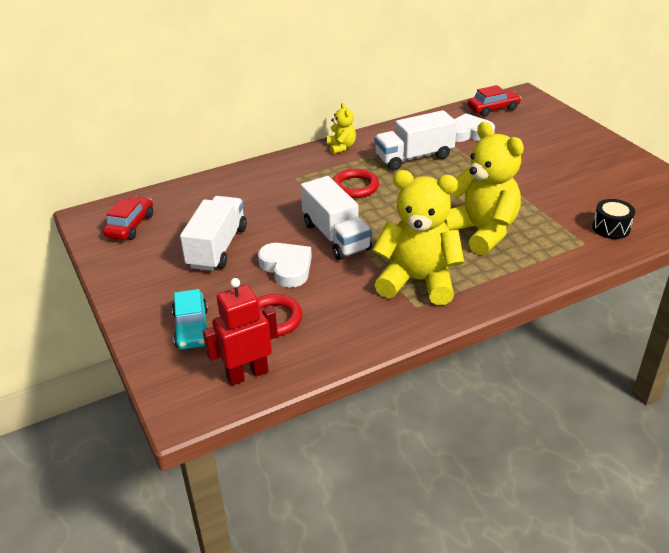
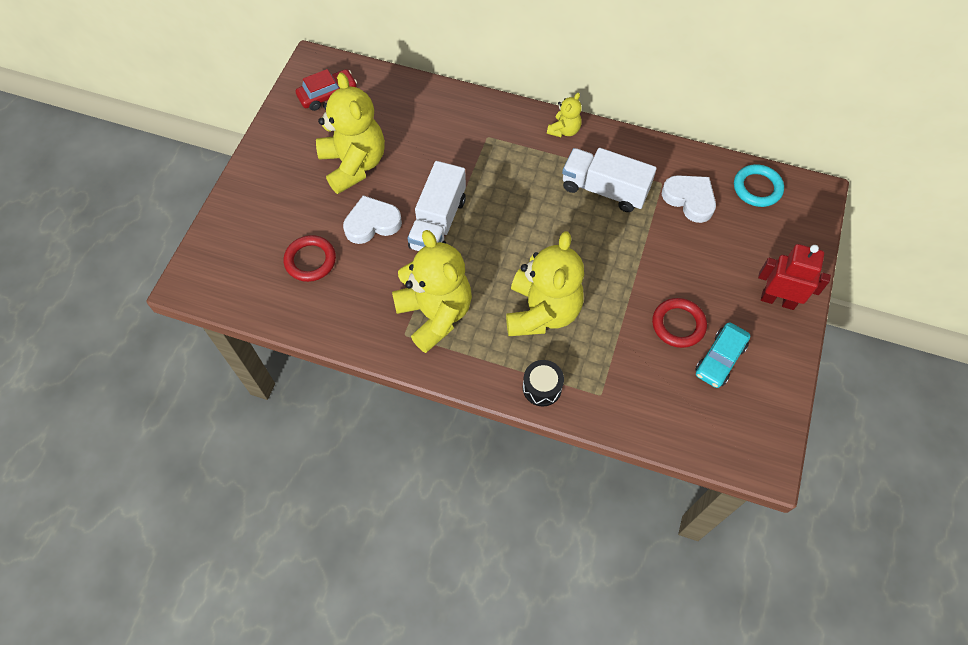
camera: 45 degrees right, 25 degrees up
(192, 328) = (260, 224): turquoise car -> turquoise car (720, 359)
(217, 247) = (354, 164): white truck -> yellow teddy bear
(247, 374) = (246, 290): red robot -> red robot (777, 300)
(287, 267) = (372, 223): white heart -> white heart turned 120 degrees counterclockwise
(355, 187) = (516, 184): red ring -> red ring (678, 324)
(493, 109) = (757, 188): red car -> turquoise ring
(611, 228) = (644, 401): black drum -> black drum (542, 388)

